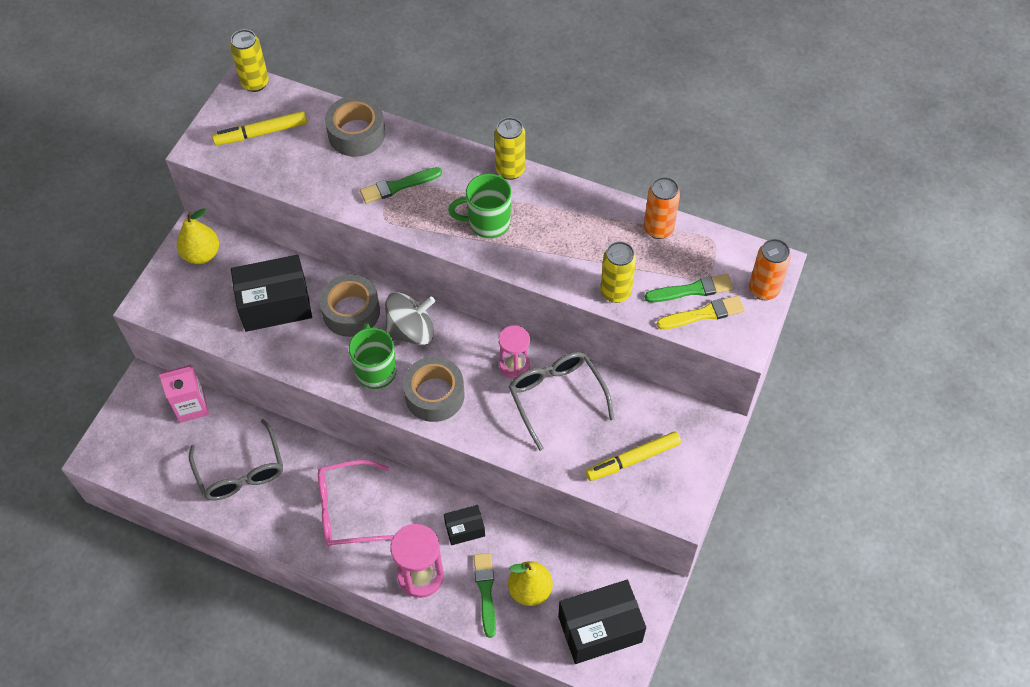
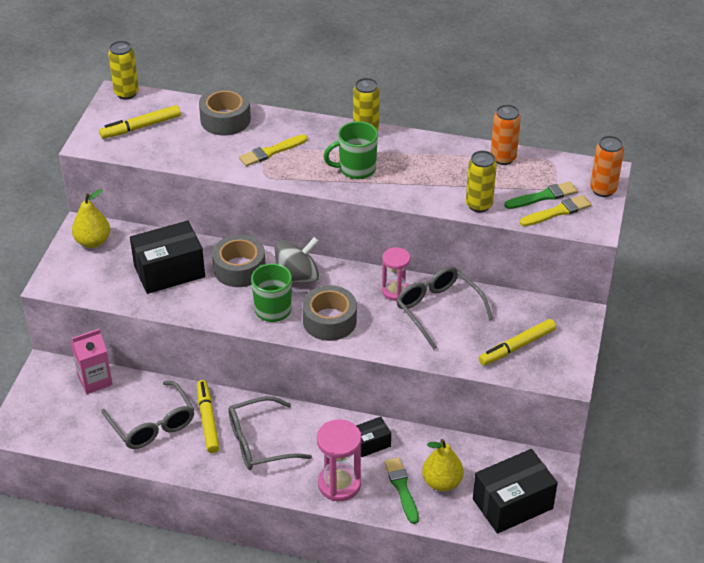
camera: 10 degrees left, 15 degrees down
(298, 474) = (207, 420): none -> yellow marker
(348, 510) = (260, 442): pink glasses -> grey glasses
(398, 186) = (271, 151): green brush -> yellow brush

